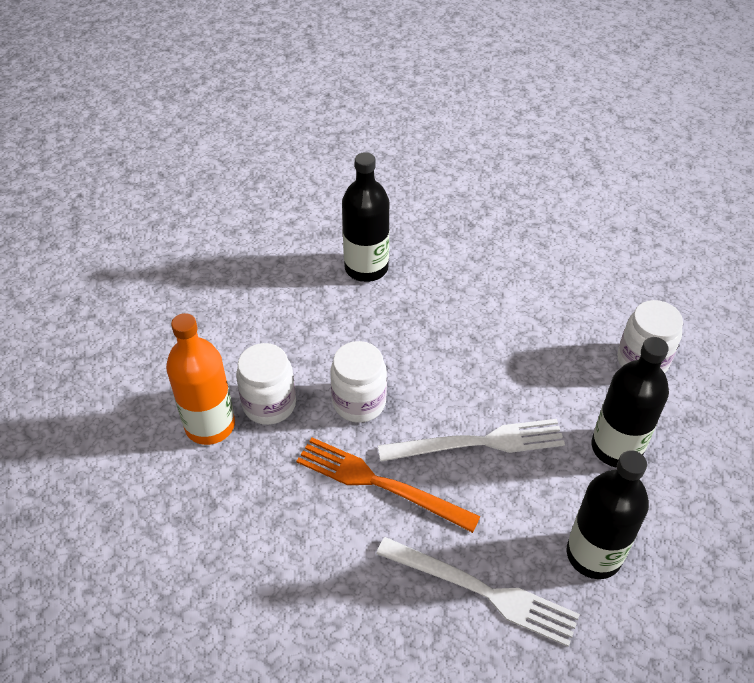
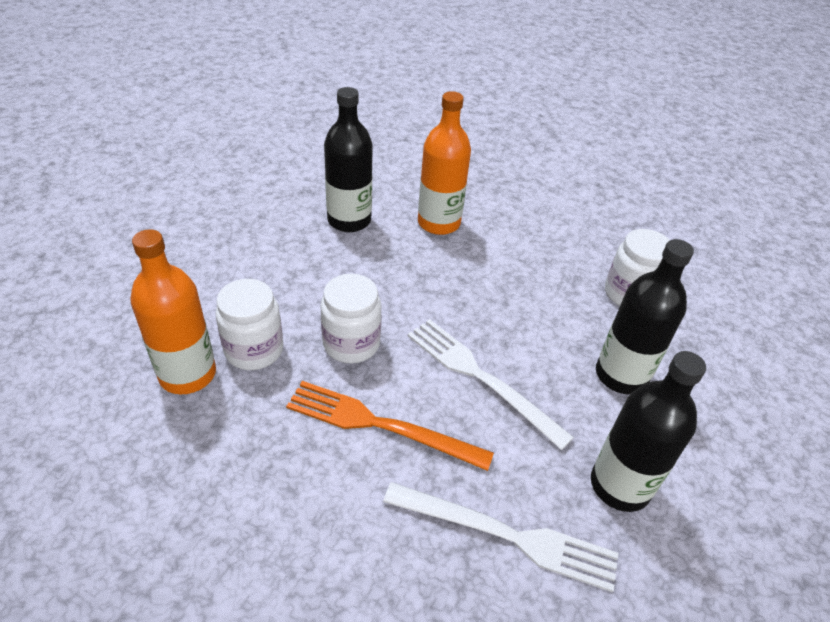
camera: 10 degrees left, 5 degrees down
(457, 273) = (439, 223): none -> orange bottle
(478, 443) = (481, 377): white fork -> white fork turned 120 degrees counterclockwise

